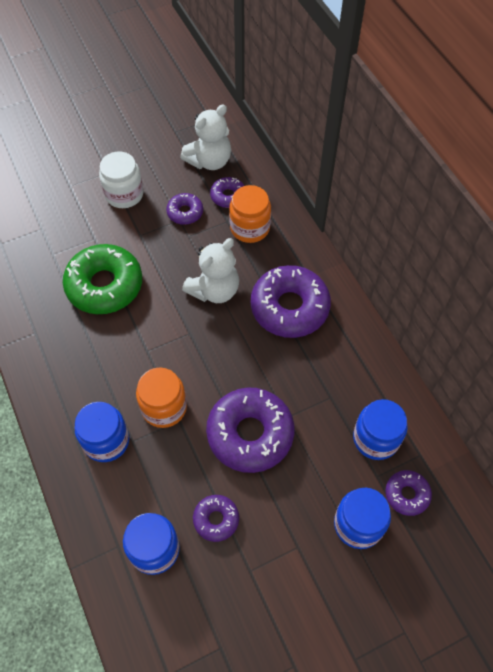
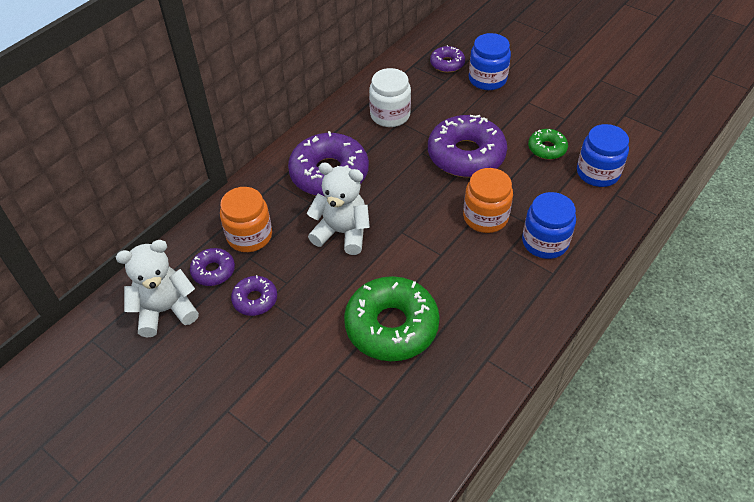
camera: 115 degrees left, 10 degrees down
(124, 194) = (255, 373): white jar -> white jar (390, 115)
(209, 161) = (165, 310): white teddy bear -> white teddy bear turned 45 degrees counterclockwise
(216, 519) = (547, 148): purple donut -> green donut
(376, 438) = (416, 89): blue jar -> none

